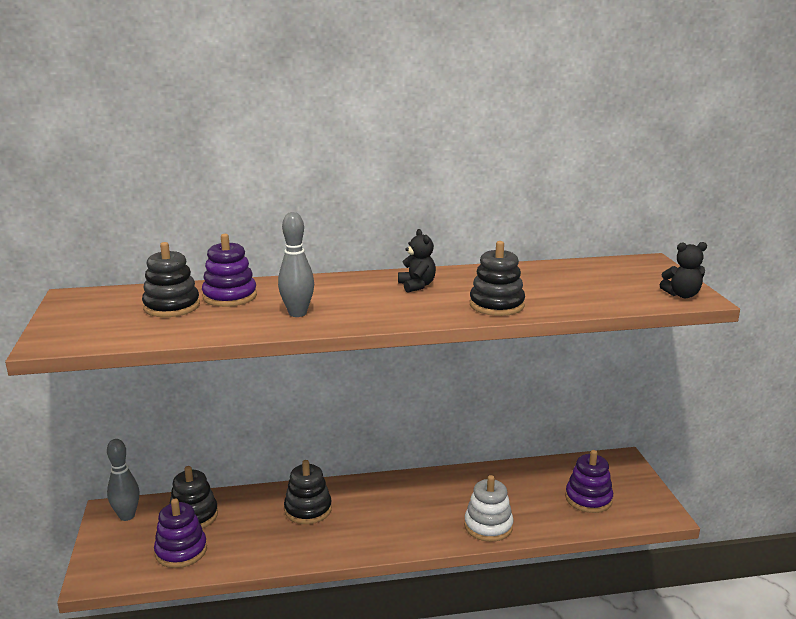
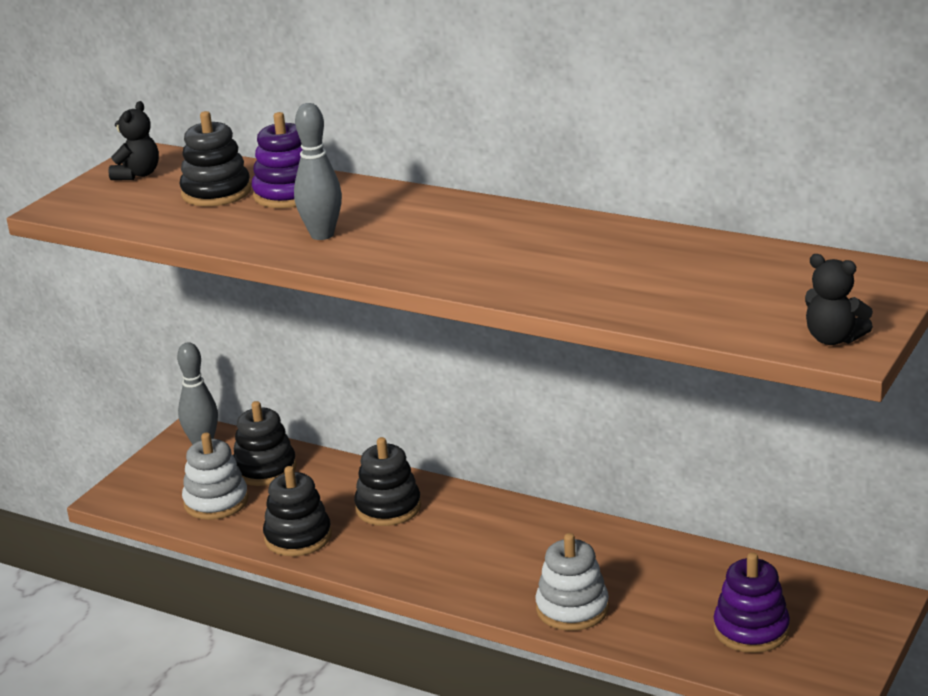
camera: 40 degrees right, 5 degrees up
(181, 551) = (216, 502): purple stacking toy -> white stacking toy
(417, 286) = (509, 232): black teddy bear -> black teddy bear (137, 175)
(496, 305) = (557, 285): black stacking toy -> black stacking toy (298, 537)

